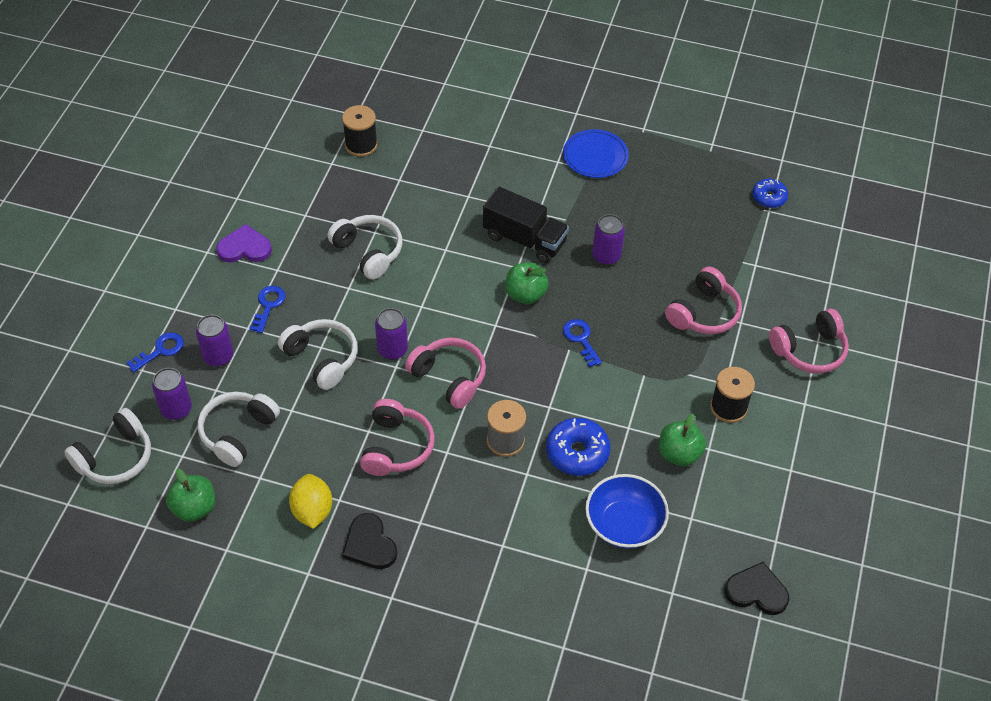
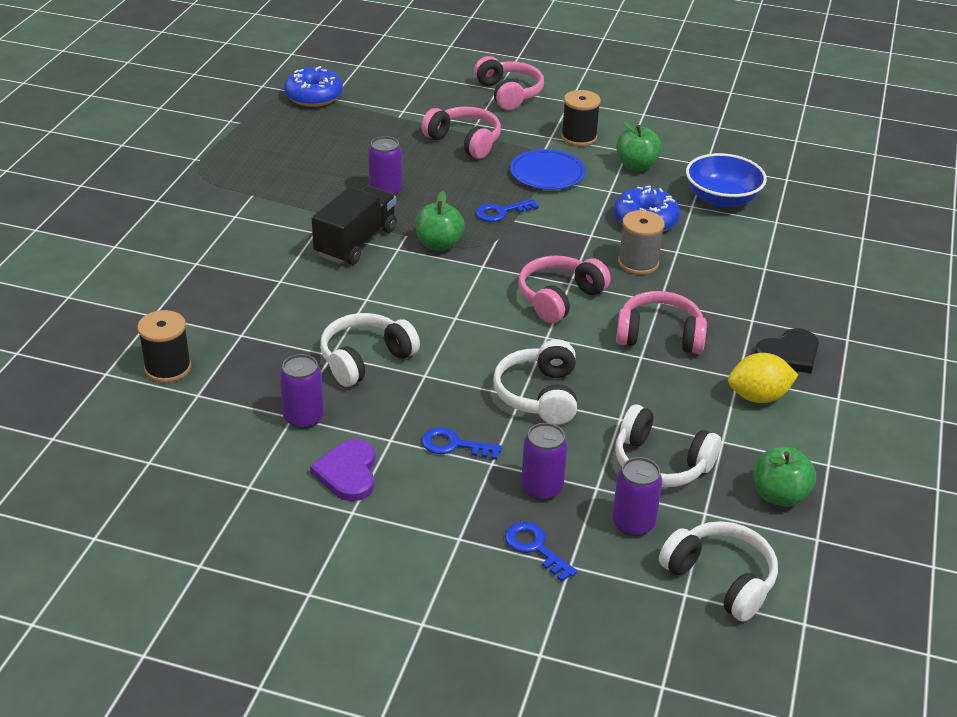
camera: 90 degrees left, 15 degrees down
(322, 359) = (539, 395): white headphones -> white headphones turned 45 degrees counterclockwise
(392, 350) = (522, 339): purple can -> purple can (303, 418)
(595, 156) = (232, 191): blue plate -> blue plate (547, 174)
(756, 591) = (771, 139): black heart -> none
(769, 197) = (314, 96): blue donut -> blue donut, size x1.58

